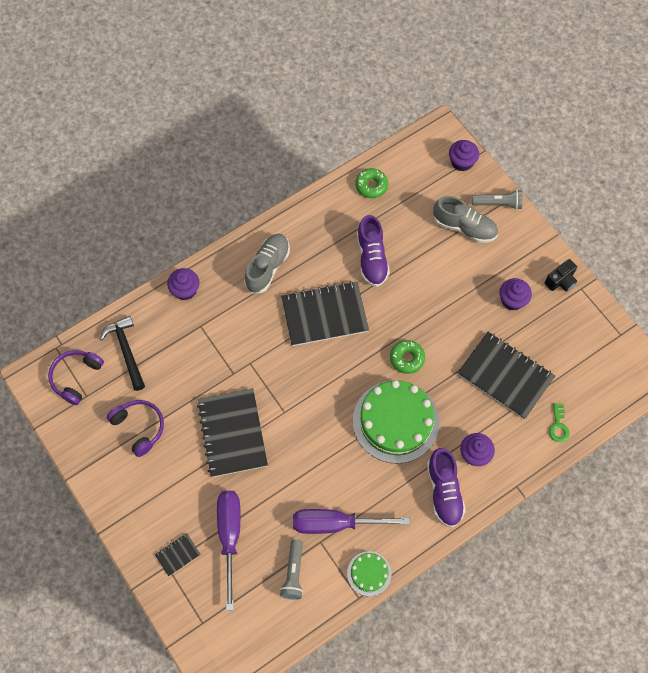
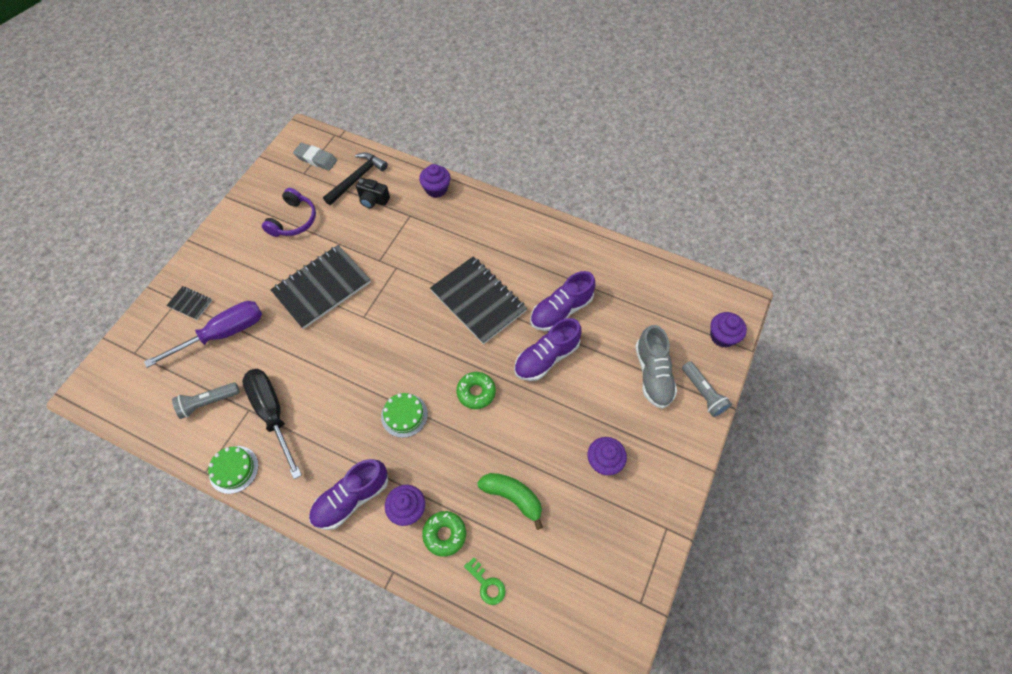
camera: 60 degrees right, 5 degrees down
(76, 377) = (316, 159): purple headphones -> grey eraser
(268, 267) = (496, 235): grey shoe -> none
(335, 523) = (272, 414): purple screwdriver -> black screwdriver
(371, 186) = (635, 273): green donut -> green donut (444, 534)
(395, 421) = (404, 415): green cake -> green cake, size x0.49
(407, 292) = (546, 358): none -> purple shoe
(505, 376) = (512, 497): black notebook -> green banana
(558, 426) = (487, 584): green key -> green key turned 105 degrees counterclockwise
(560, 281) = (660, 501): black camera -> black camera (373, 200)

